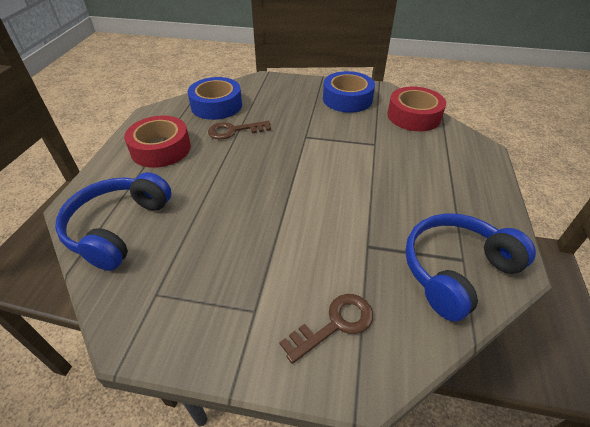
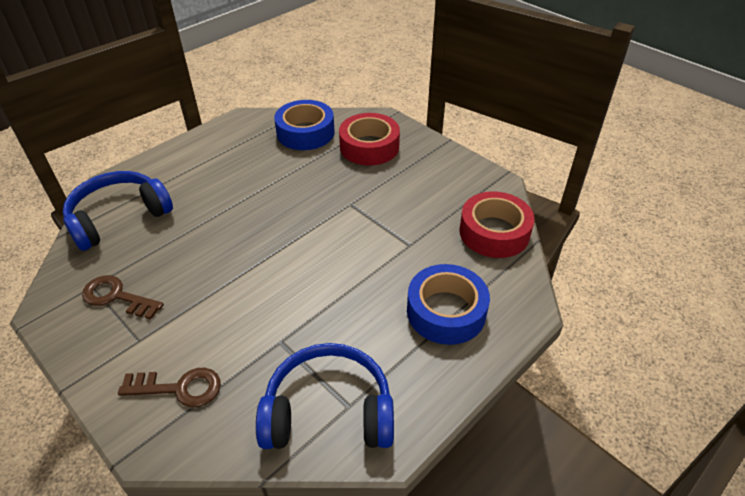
camera: 35 degrees right, 0 degrees up
(161, 149) = (215, 159): red tape -> red tape (369, 147)
(234, 131) = (292, 168): brown key -> brown key (117, 297)
(347, 99) = (443, 179): blue tape -> blue tape (446, 311)

